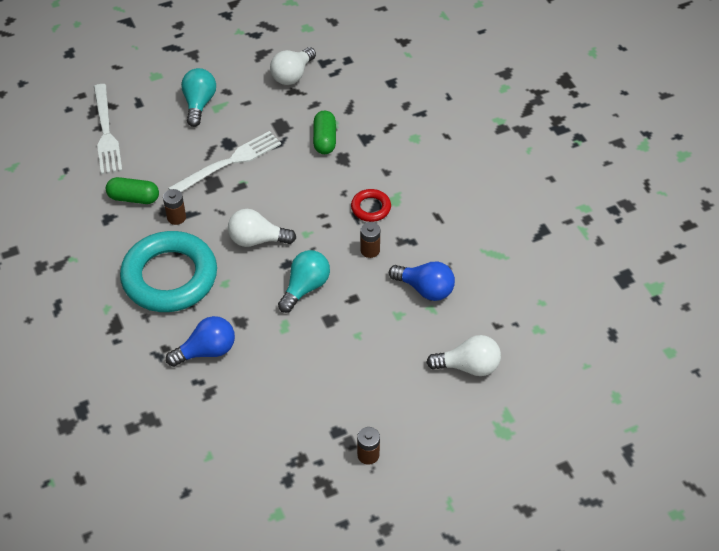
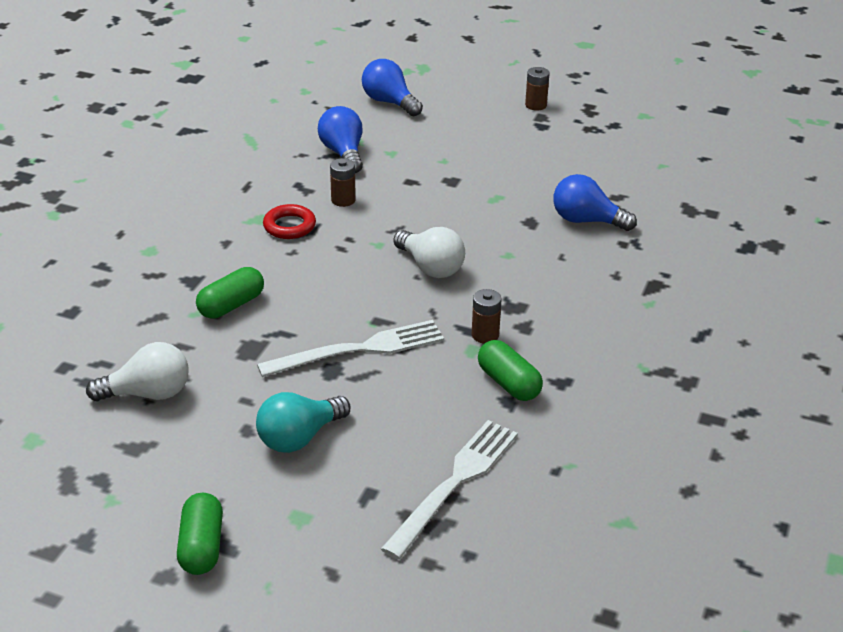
camera: 135 degrees left, 15 degrees down
(170, 277) = (555, 290): turquoise ring -> none
(179, 41) = (201, 546): none -> green capsule
(229, 162) = (359, 350): white fork -> white fork turned 150 degrees clockwise
(305, 287) = (439, 210): turquoise light bulb -> none
(468, 366) = (389, 102): white light bulb -> blue light bulb

